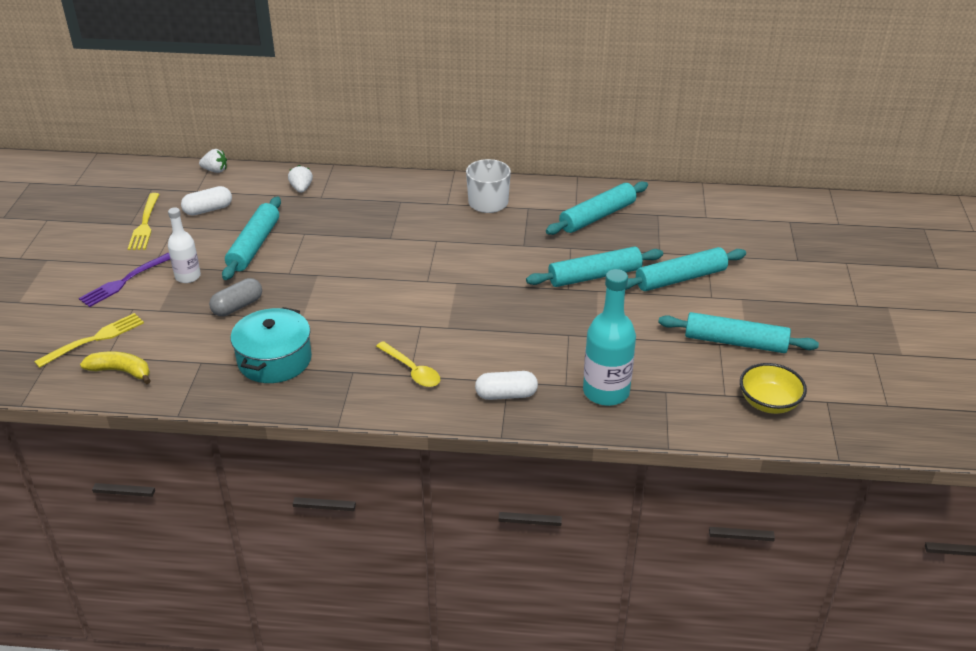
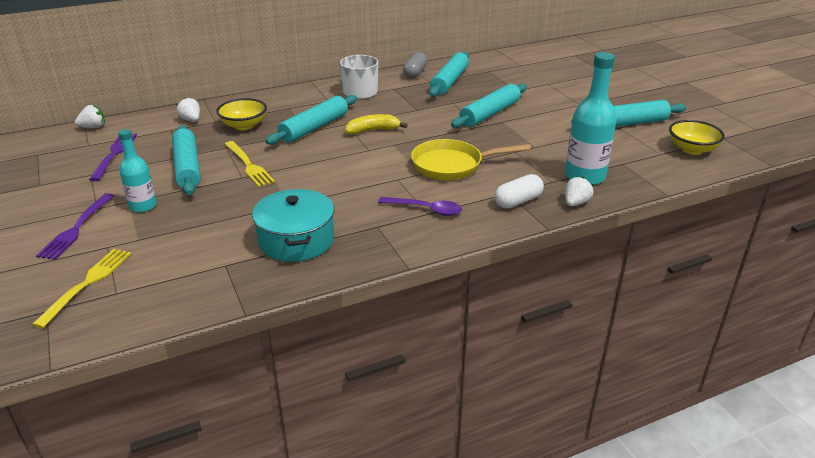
camera: 30 degrees left, 5 degrees down
(121, 371) = (145, 300): yellow banana -> yellow banana (373, 130)
(145, 224) = (56, 181): yellow fork -> yellow fork (249, 165)
(188, 276) = (143, 206): white bottle -> turquoise bottle
(208, 210) = (114, 154): white capsule -> purple fork
(237, 306) = (218, 213): grey capsule -> grey capsule (415, 73)
(341, 211) = (244, 125): none -> yellow bowl
(412, 370) = (426, 209): yellow spoon -> purple spoon
(487, 328) = (452, 165): none -> yellow pan
(560, 419) = (576, 203): none -> white strawberry
(680, 278) = (548, 100): turquoise rolling pin -> turquoise rolling pin (314, 128)

